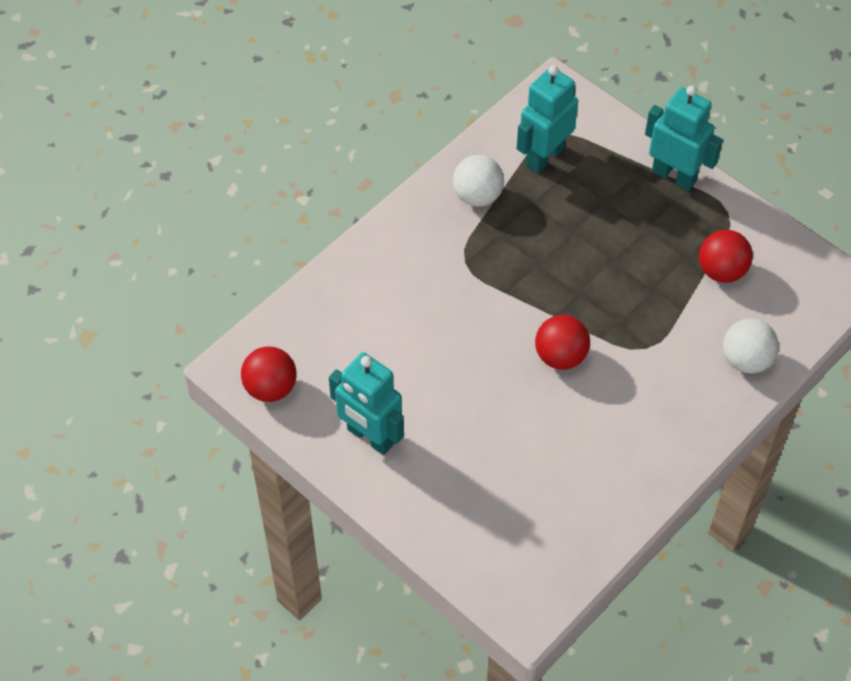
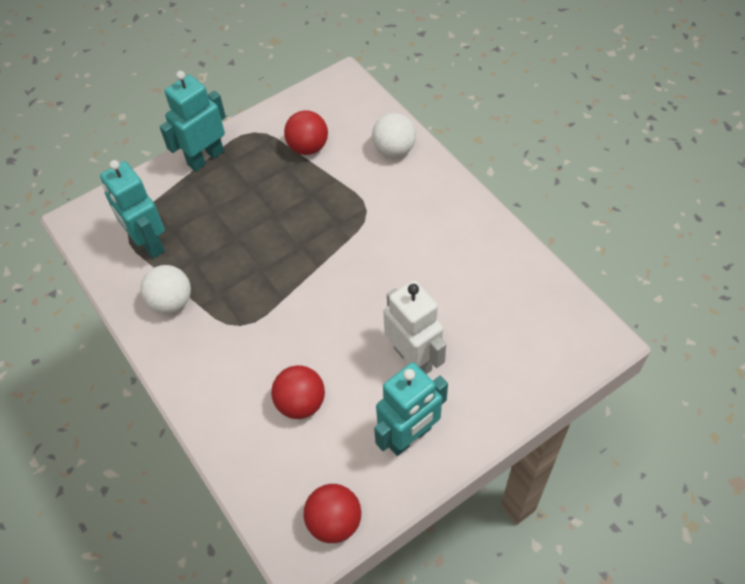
camera: 75 degrees left, 0 degrees up
(461, 426) = (413, 358): none -> white robot
(560, 356) = (360, 270): red ball -> red ball (300, 403)

